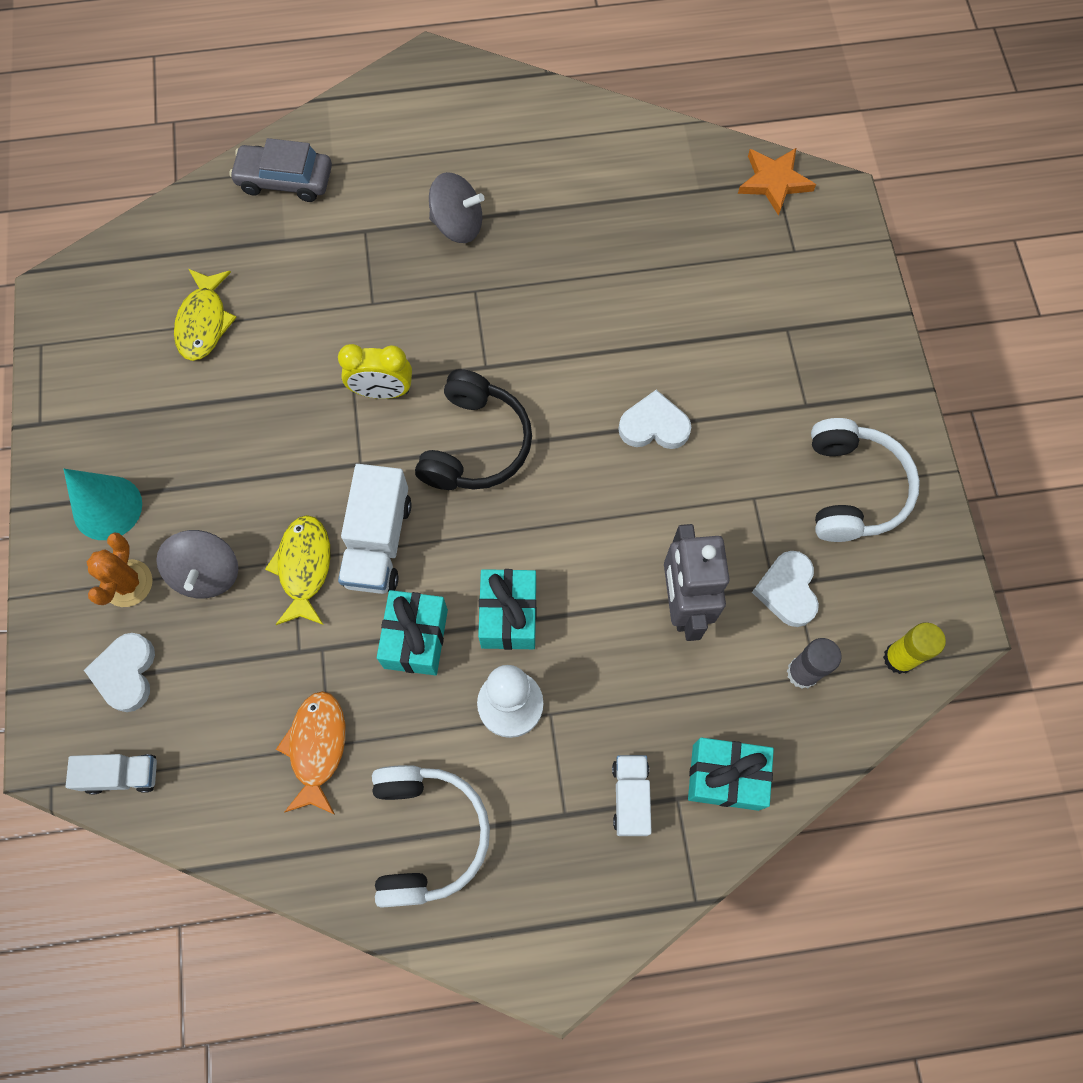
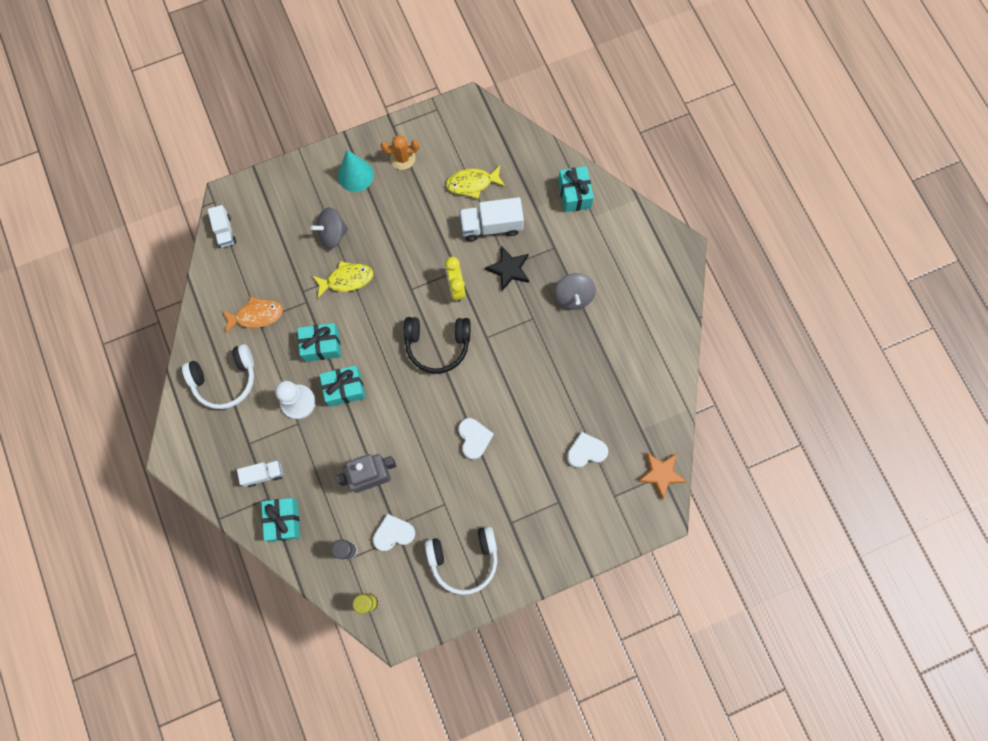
camera: 75 degrees right, 5 degrees up
(126, 673) = (273, 215): white heart -> white heart (586, 451)
(128, 583) = (318, 199): orange cactus -> orange cactus (402, 158)
(285, 180) = (574, 194): grey car -> turquoise gift
(378, 304) = (509, 269): none -> black star
(378, 542) = (369, 311): white truck -> white truck (491, 226)

